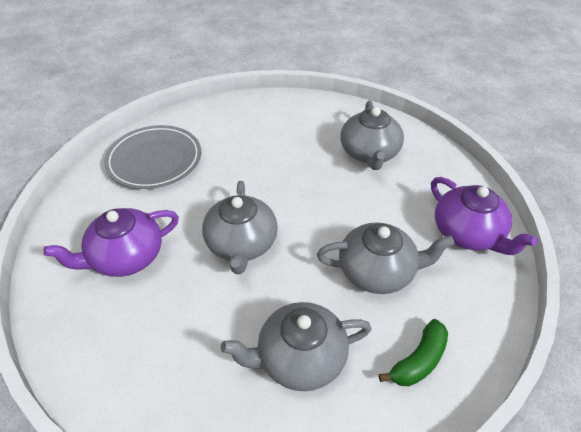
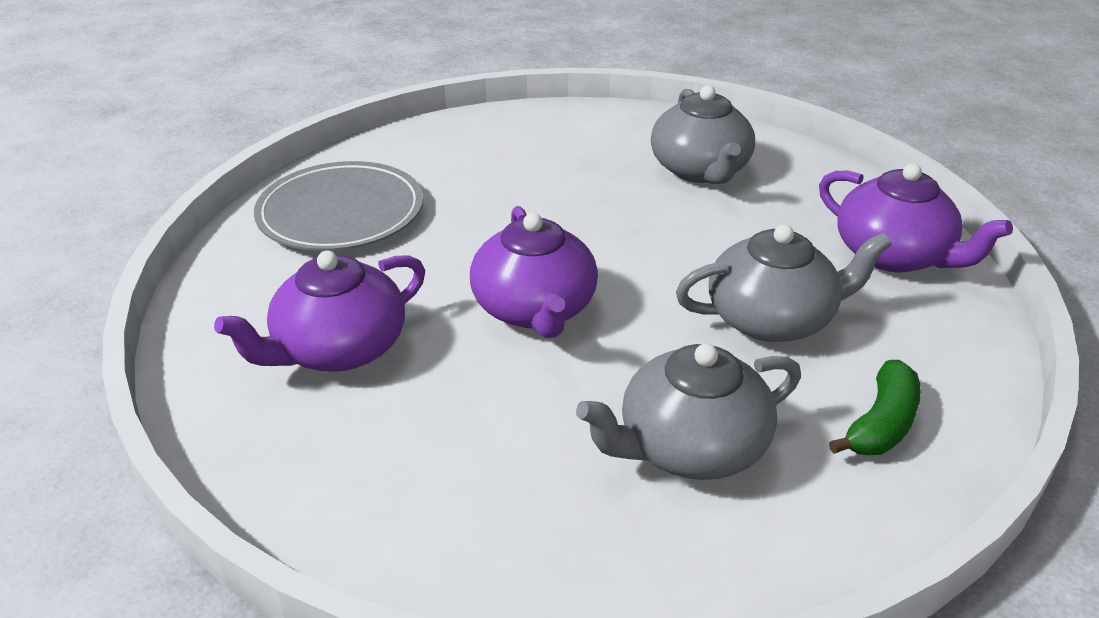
camera: 10 degrees left, 10 degrees down
(241, 244) = (535, 309): grey teapot -> purple teapot

